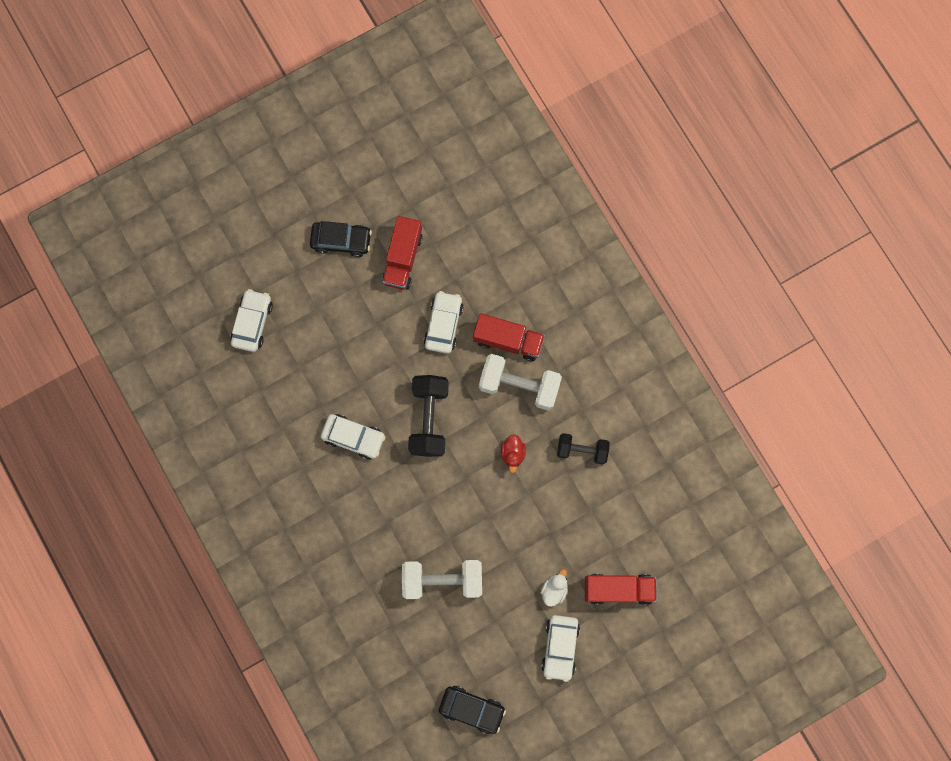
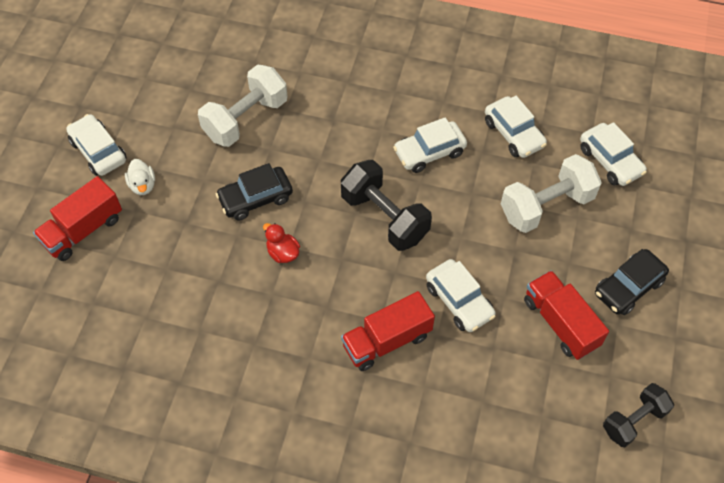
camera: 135 degrees right, 20 degrees down
(287, 399) = (513, 134): none -> white car
(471, 709) = (135, 61): black car -> black car (255, 198)
(519, 385) = (335, 312): white dumbbell -> white dumbbell (546, 206)
(582, 450) = (221, 309): black dumbbell -> black dumbbell (634, 420)

